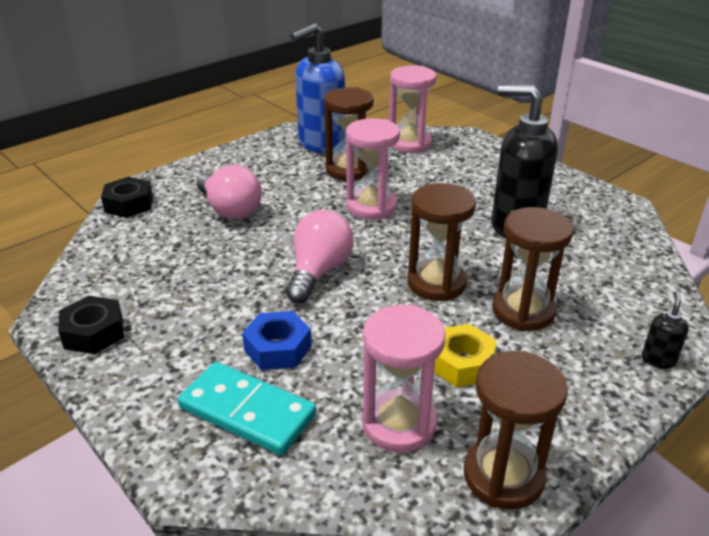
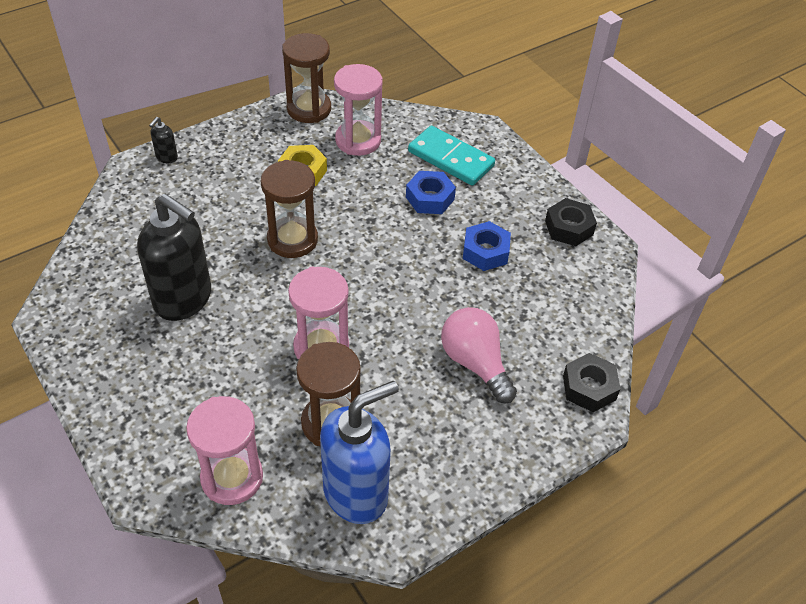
camera: 175 degrees left, 15 degrees up
(208, 295) = (485, 251): none -> blue nut
(319, 272) = (390, 265): pink light bulb -> none
(523, 311) = (236, 205): brown hourglass -> none

